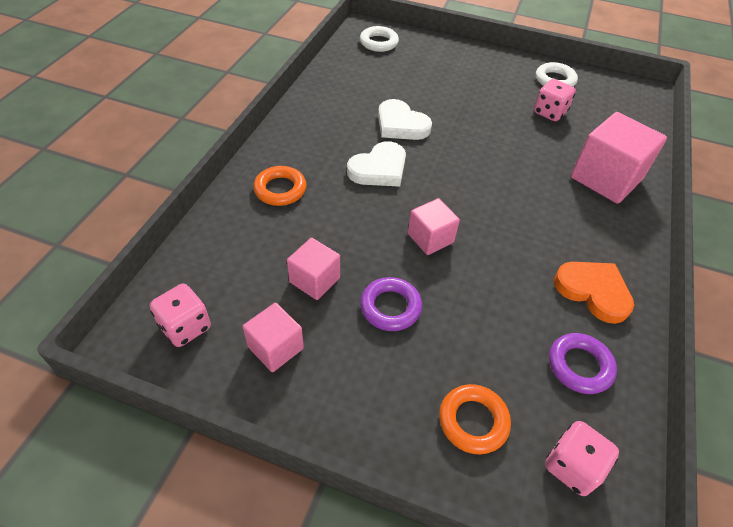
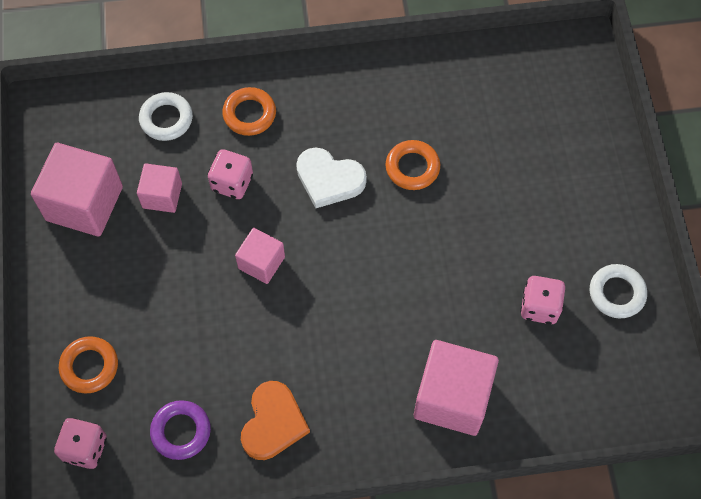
camera: 65 degrees right, 15 degrees up
(185, 327) = (71, 134): pink dice -> pink dice (232, 183)
(275, 347) = (84, 203): pink cube -> pink cube, size x1.77
(379, 43) = (555, 76): white ring -> white ring (166, 119)
(390, 307) = (165, 265): purple ring -> none
(401, 124) = (412, 167): white heart -> orange ring

